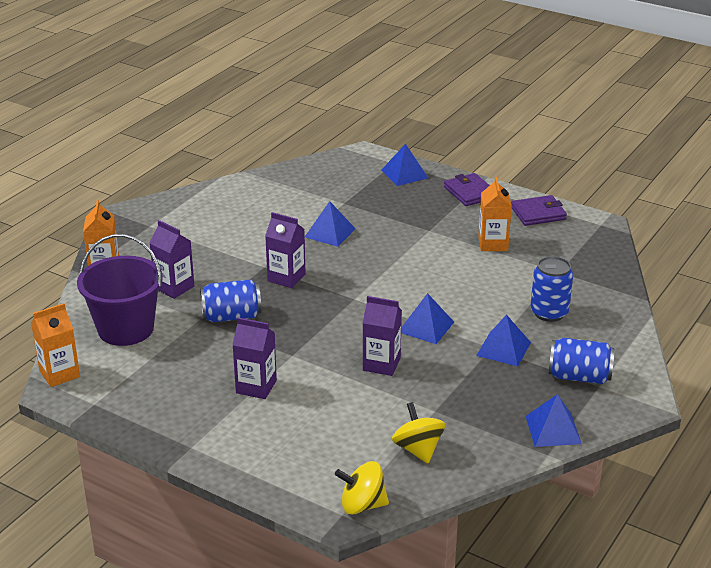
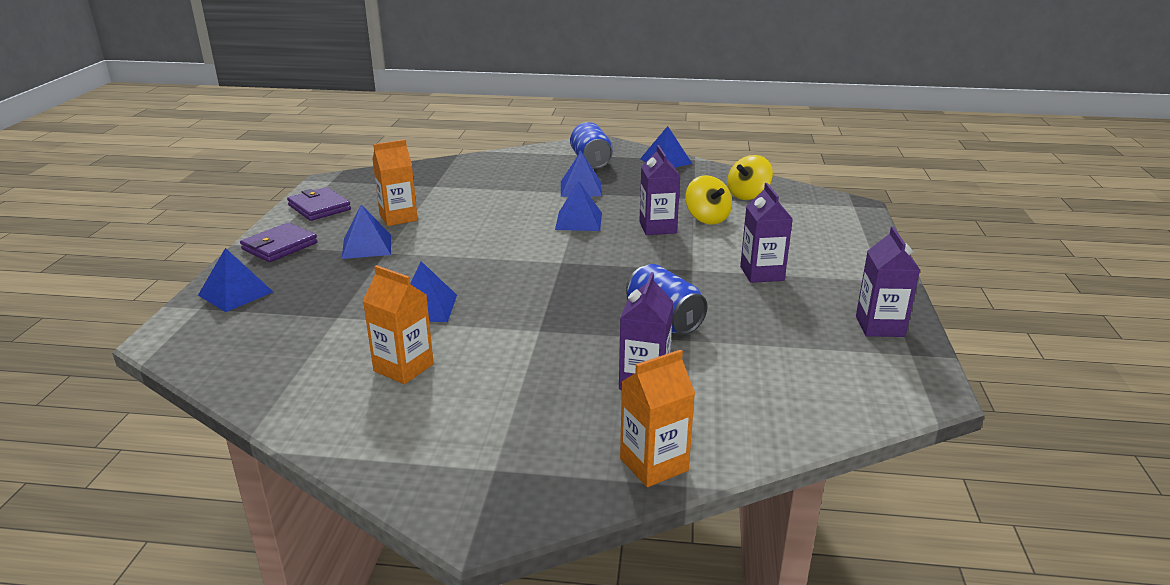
camera: 115 degrees left, 5 degrees down
(59, 374) = (904, 399): orange carton -> orange carton (403, 368)
(126, 329) = (767, 385): purple bucket -> none
(286, 278) = (553, 309): purple carton -> purple carton (880, 326)
(362, 505) = (834, 201): yellow spinning top -> yellow spinning top (707, 218)
(445, 224) = (367, 246): none -> blue pyramid
(549, 312) = (508, 180): blue can -> none

